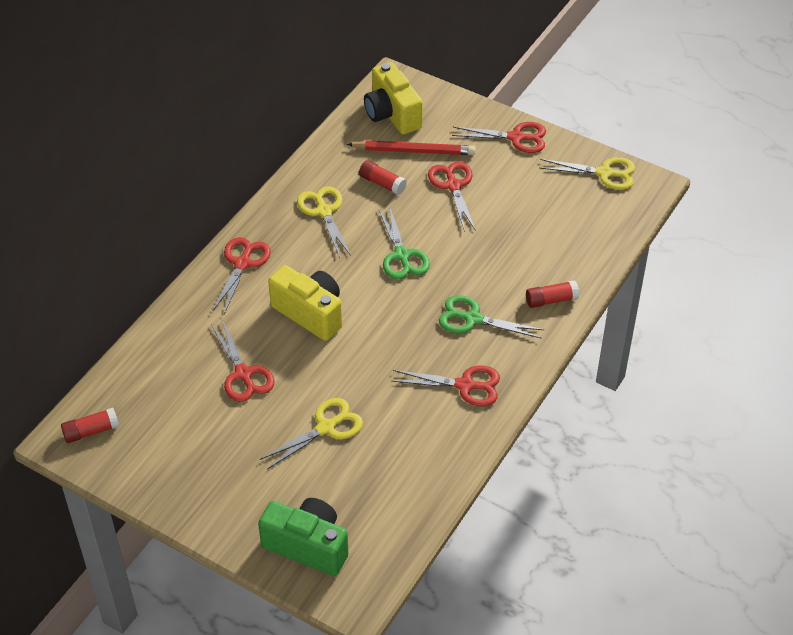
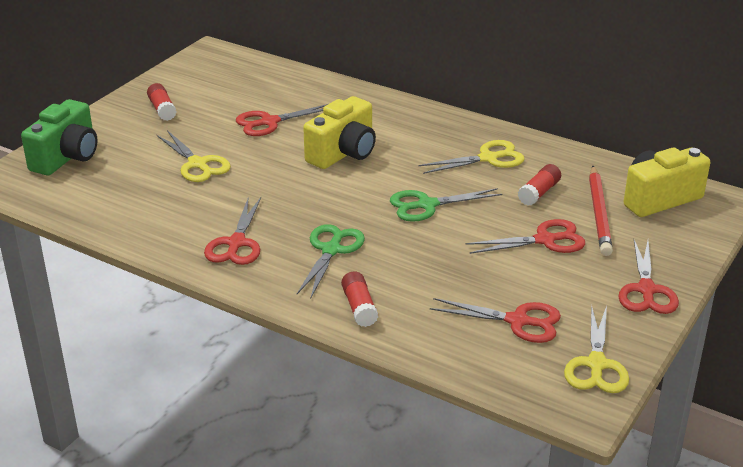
camera: 90 degrees right, 15 degrees down
(91, 431) = (218, 61): red glue stick -> red glue stick (162, 109)
(242, 263) = (410, 117): red scissors -> red scissors (518, 321)

